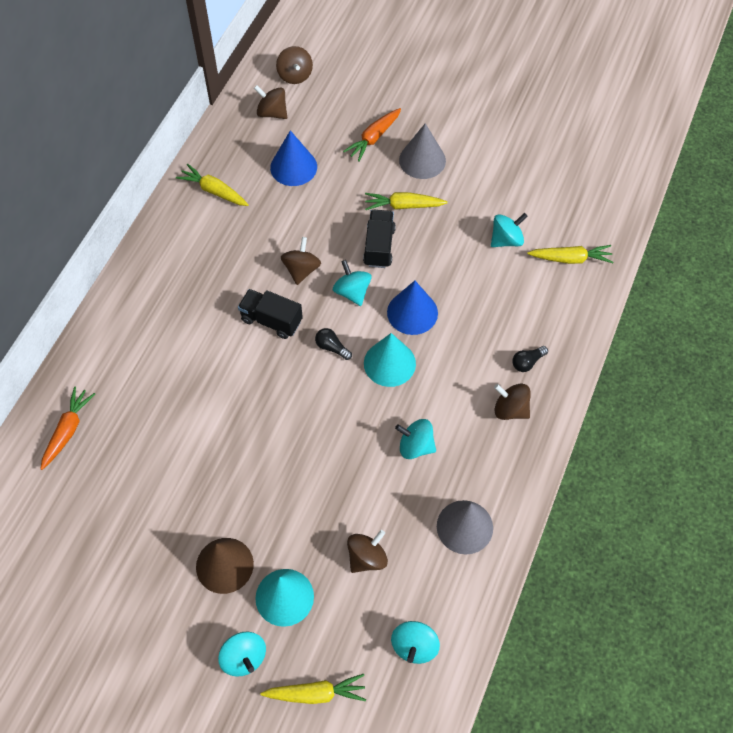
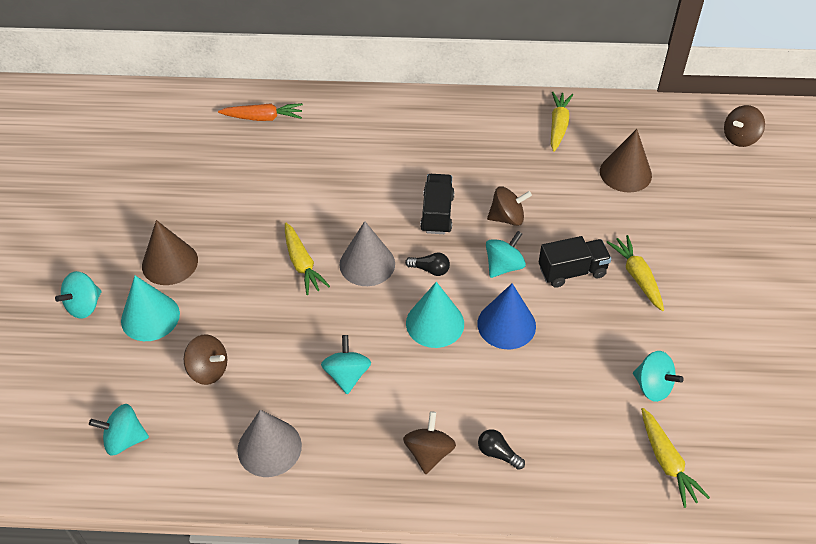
camera: 70 degrees right, 10 degrees down
(272, 113) = (680, 136): brown spinning top -> none
(293, 167) = (625, 173): blue cone -> brown cone
(316, 693) = (60, 371): yellow carrot -> yellow carrot (302, 264)
(332, 347) = (430, 269): black light bulb -> black light bulb turned 90 degrees clockwise
(373, 138) = (708, 225): orange carrot -> none
(422, 160) = (709, 275): grey cone -> grey cone (367, 264)

